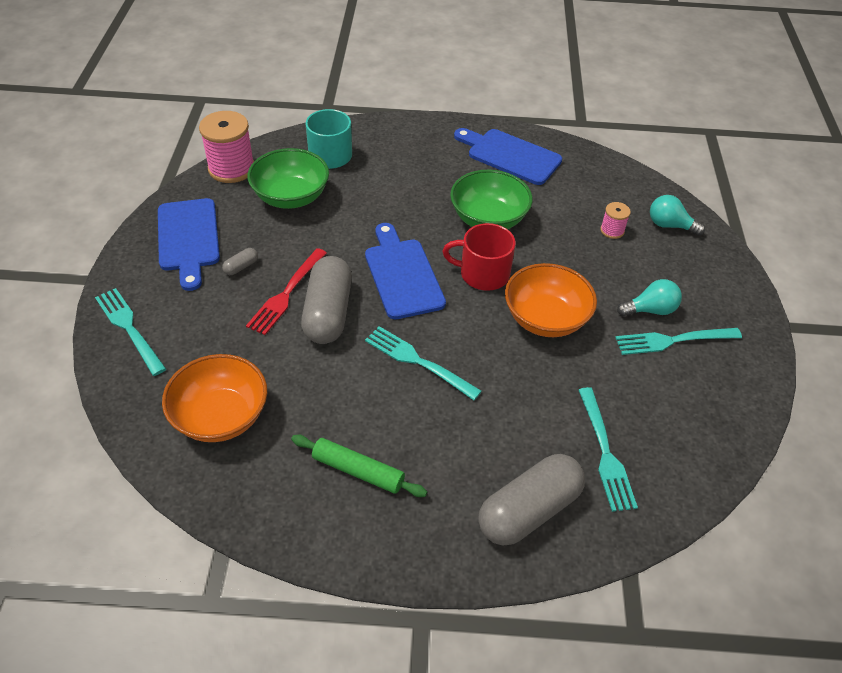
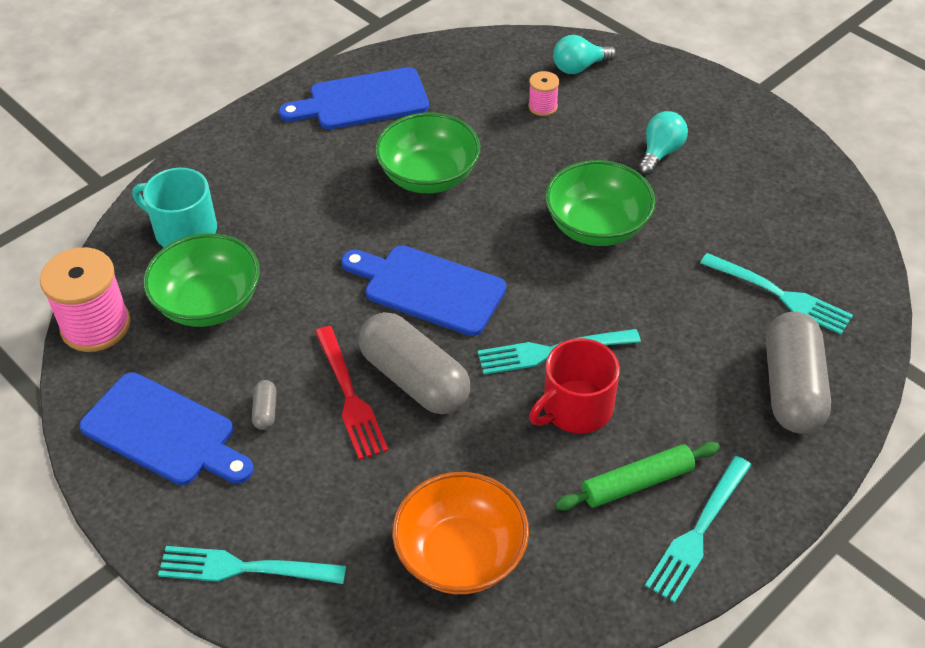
camera: 45 degrees left, 0 degrees up
(483, 274) = (495, 229): red mug -> red mug (576, 408)
(545, 319) = (597, 226): orange bowl -> green bowl
(673, 340) = (708, 164): turquoise fork -> turquoise fork (698, 532)

